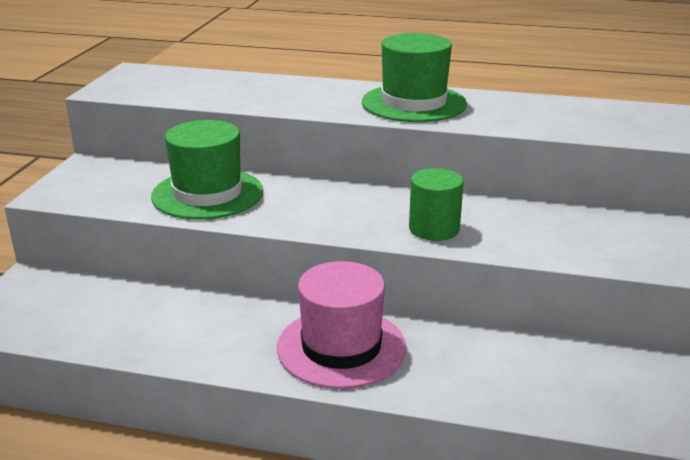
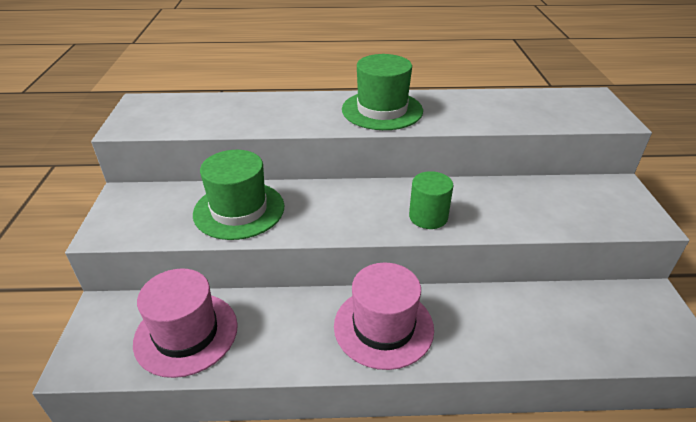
camera: 15 degrees left, 10 degrees up
(108, 316) = (186, 333): none -> pink hat

